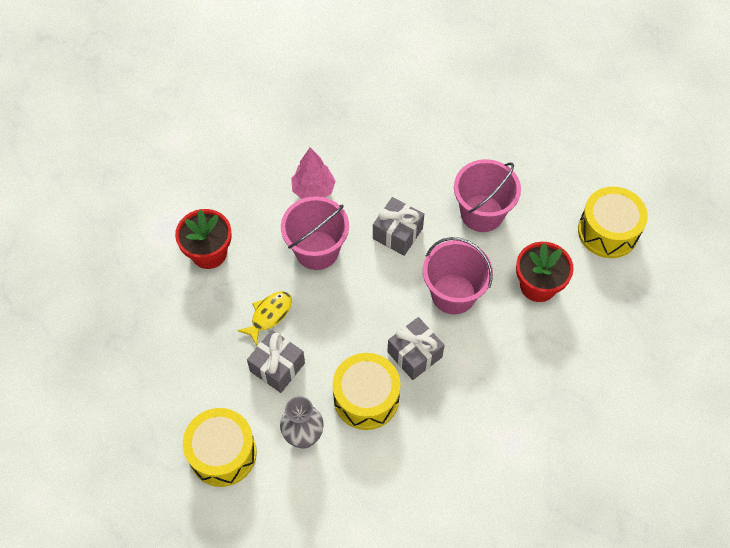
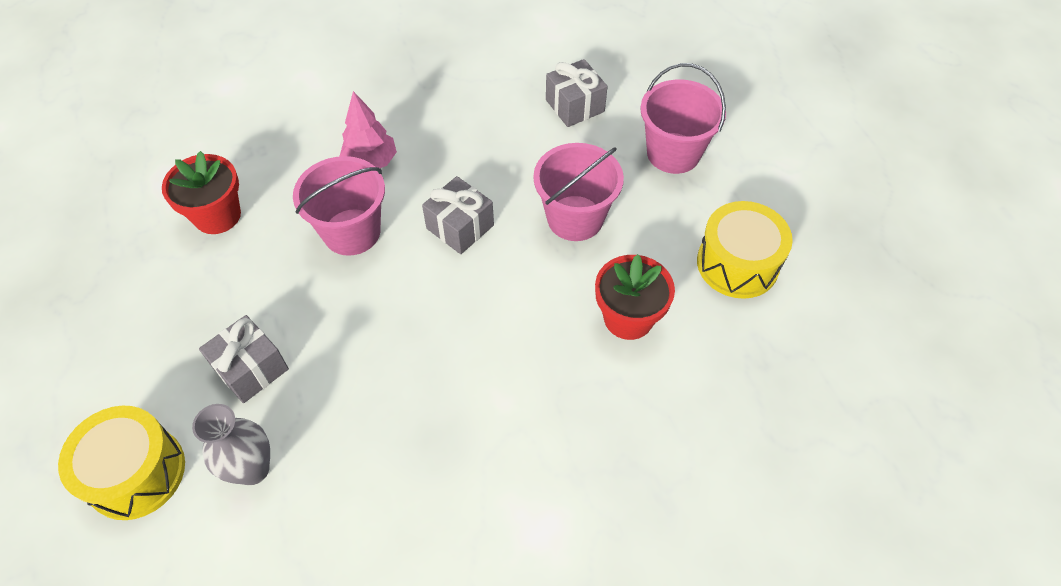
camera: 10 degrees right, 5 degrees down
(269, 315) = (264, 301): yellow fish -> none
(366, 398) = (355, 430): yellow drum -> none
(414, 354) = (438, 381): grey gift -> grey gift (575, 106)
(453, 294) = (512, 311): pink bucket -> pink bucket (673, 153)

